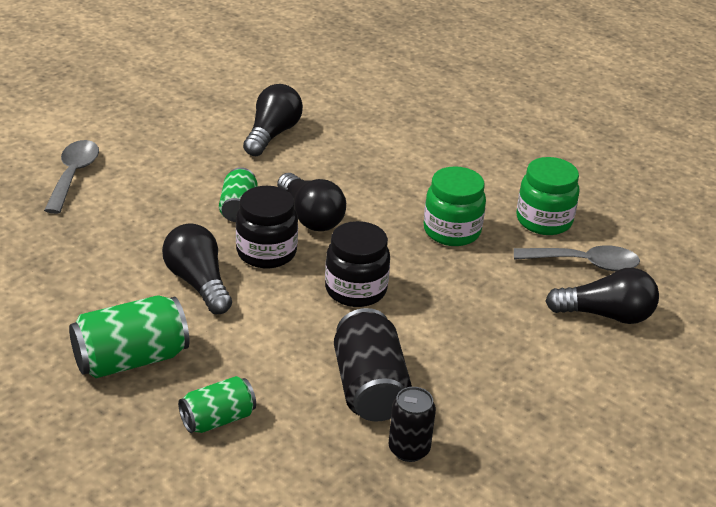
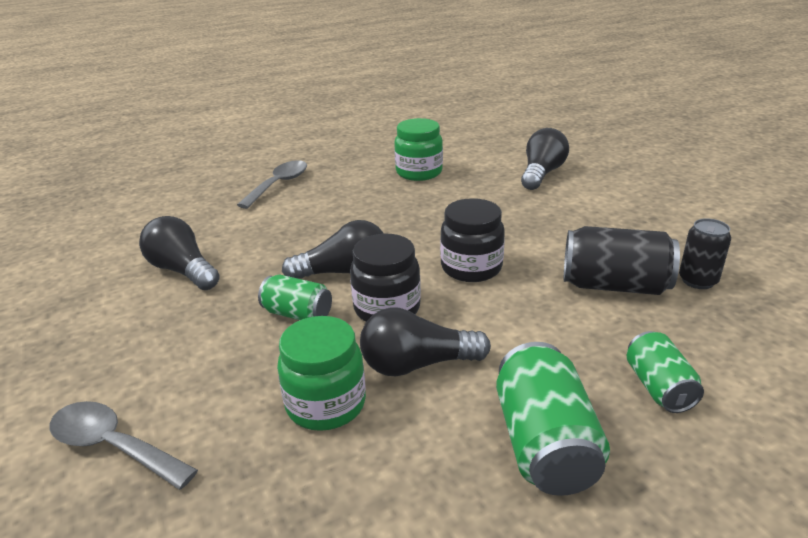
camera: 65 degrees left, 5 degrees down
(452, 231) = (410, 209): green jar -> green jar (326, 404)
(585, 263) = (479, 169): grey spoon -> grey spoon (279, 184)

